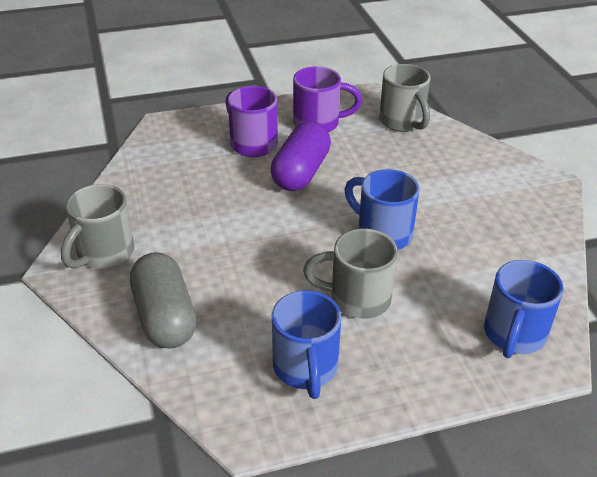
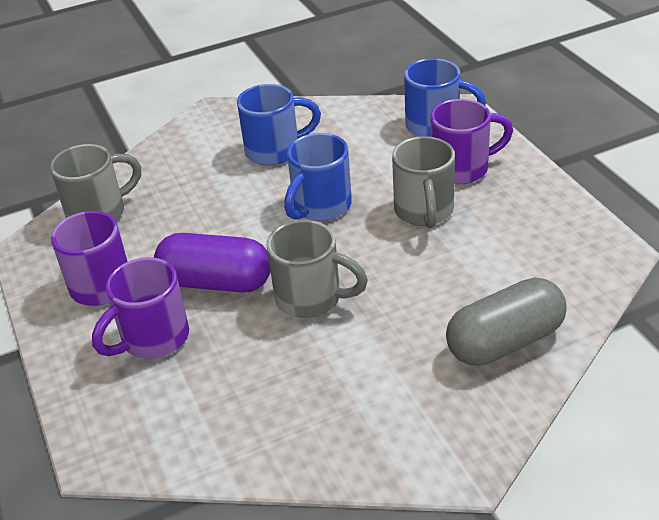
camera: 95 degrees left, 0 degrees up
(104, 254) = (421, 430): grey mug -> grey mug (311, 299)
(305, 369) = (527, 231): blue mug -> blue mug (275, 151)
(425, 341) = (462, 168): none -> purple mug

